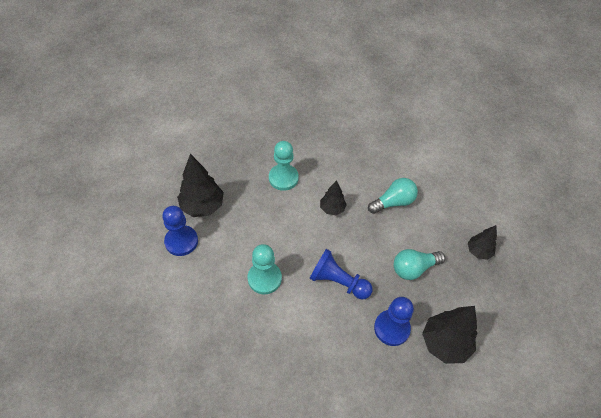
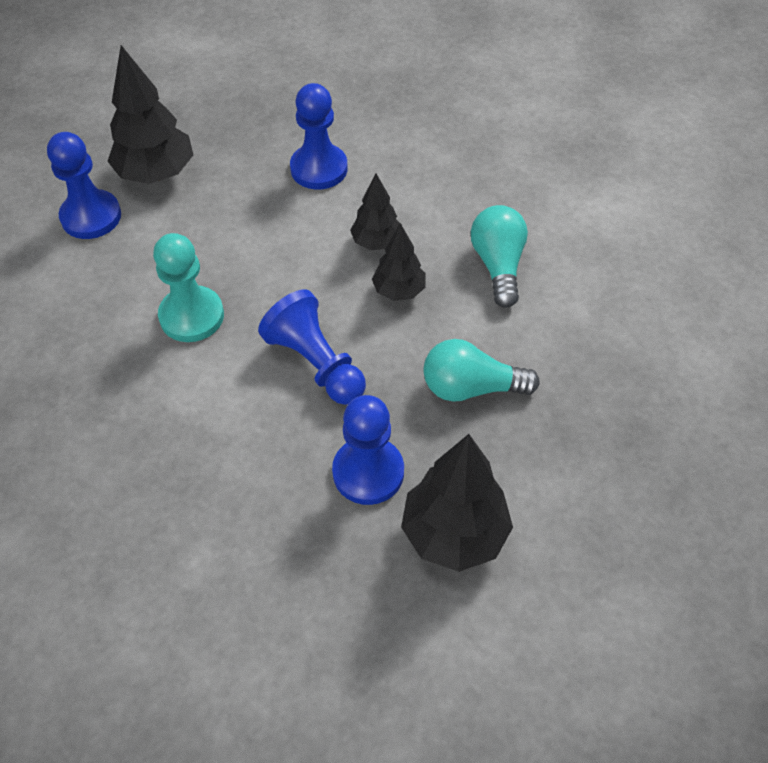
camera: 25 degrees right, 0 degrees up
(283, 178) = (319, 169): turquoise pawn -> blue pawn
(393, 202) = (498, 265): turquoise light bulb -> turquoise light bulb turned 90 degrees counterclockwise
(478, 251) = (619, 400): black tree -> black tree (399, 291)

